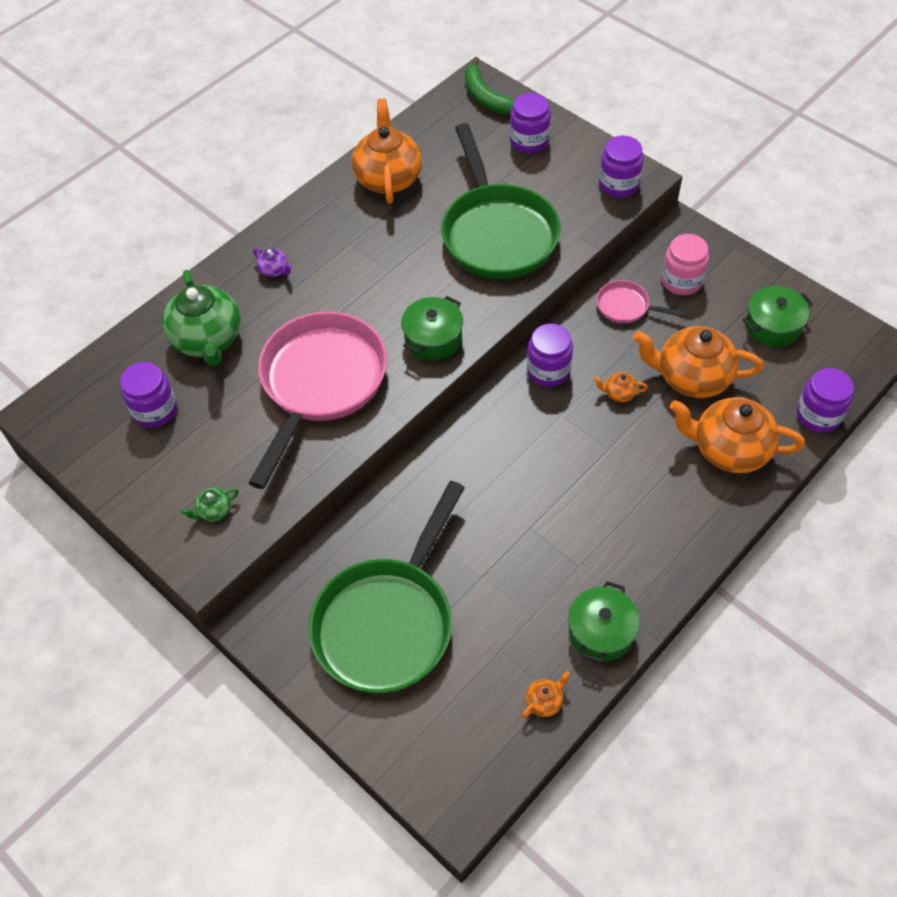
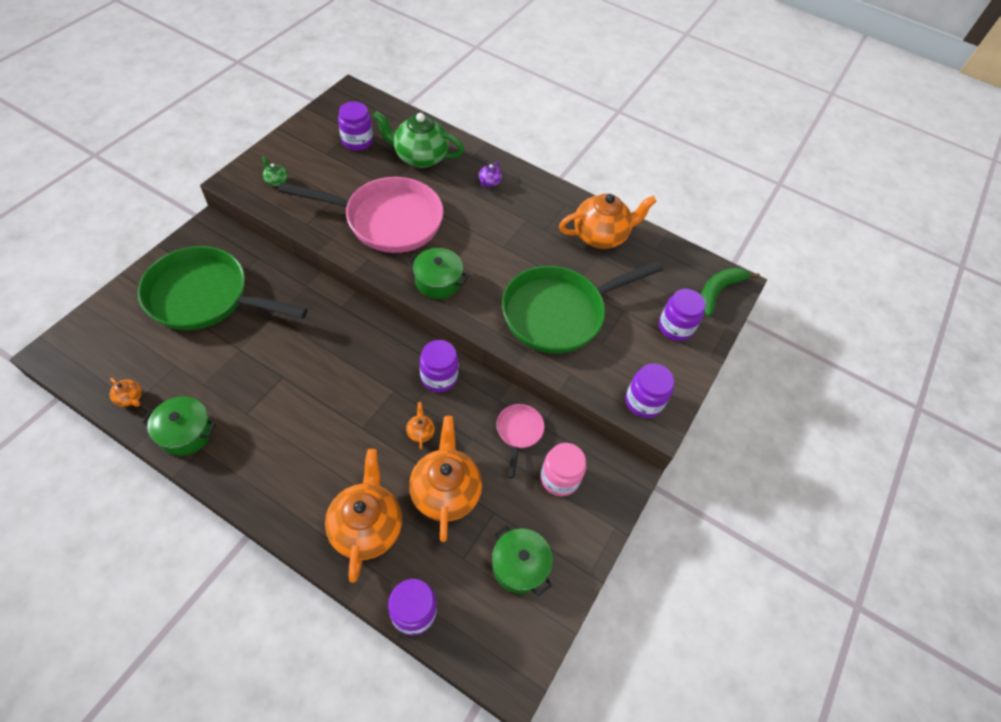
camera: 70 degrees right, 0 degrees up
(208, 339) = (420, 157): green teapot -> green teapot turned 45 degrees clockwise

